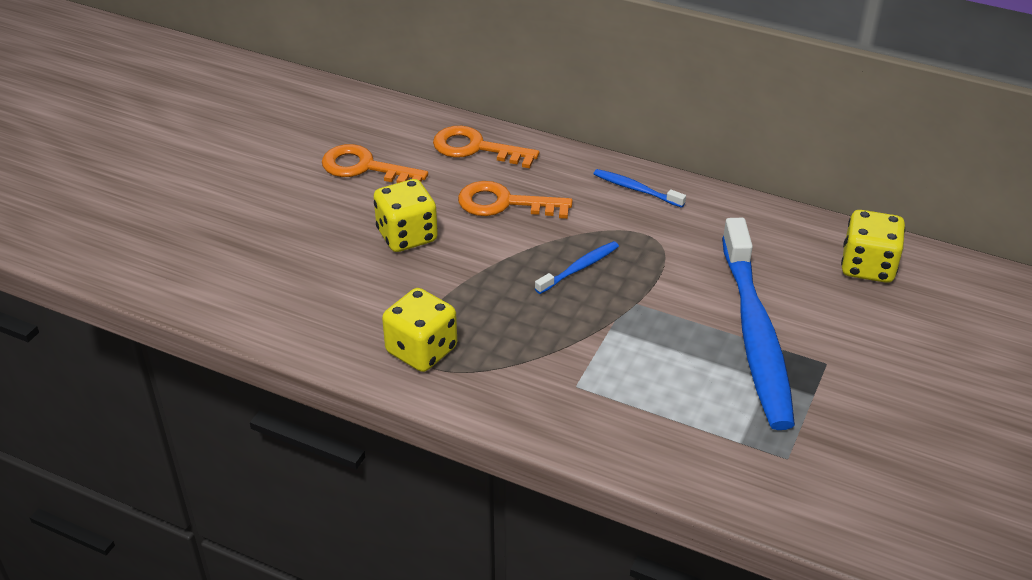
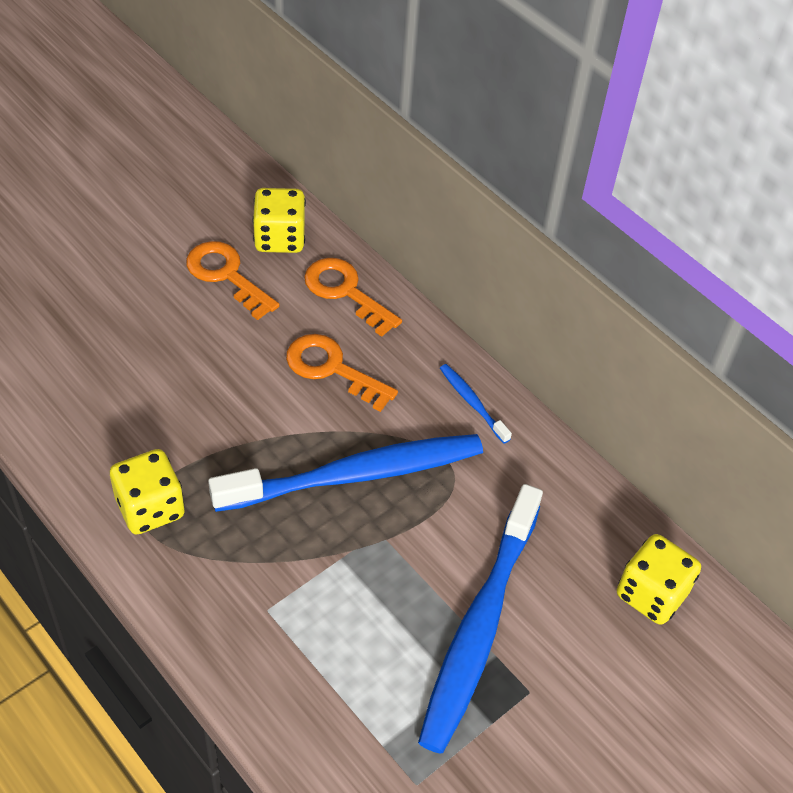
camera: 20 degrees right, 10 degrees up
(407, 236) = (217, 370): yellow dice -> yellow dice (279, 238)
(579, 268) = (356, 475): blue toothbrush -> blue toothbrush, size x2.40

